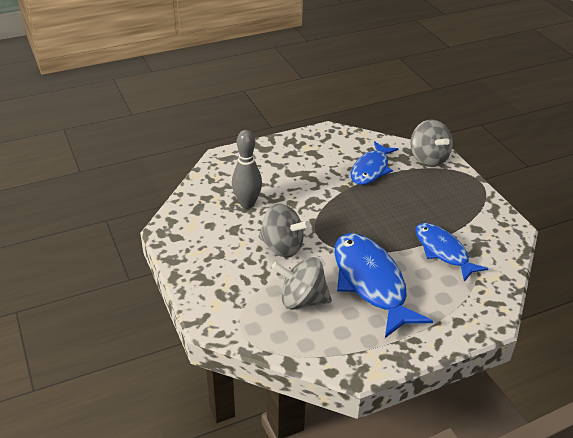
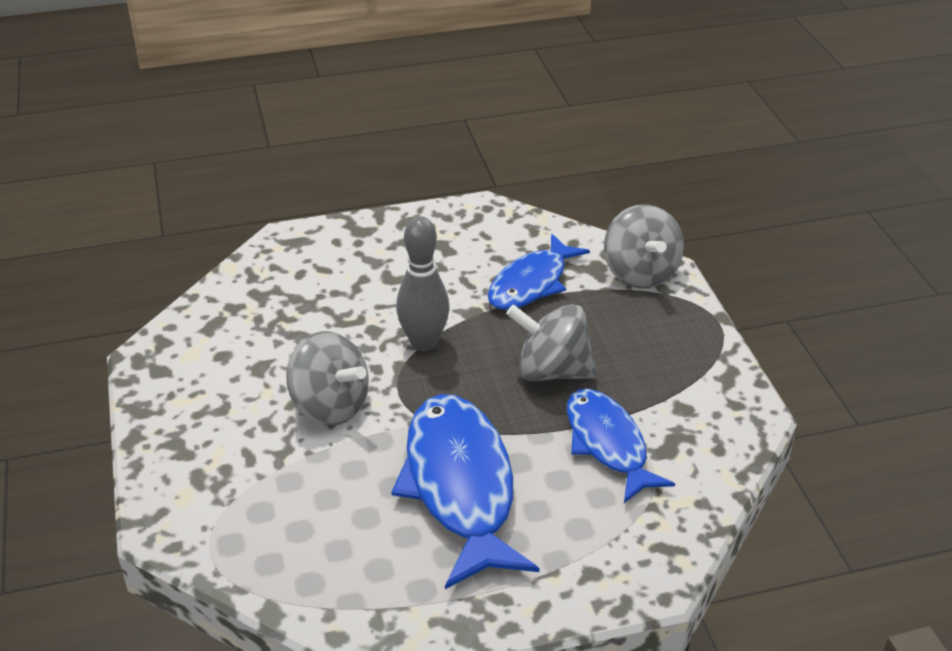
camera: 10 degrees right, 0 degrees up
(247, 204) = (298, 325): grey bowling pin -> grey bowling pin (424, 343)
(302, 300) = (331, 504): grey spinning top -> grey spinning top (552, 371)

